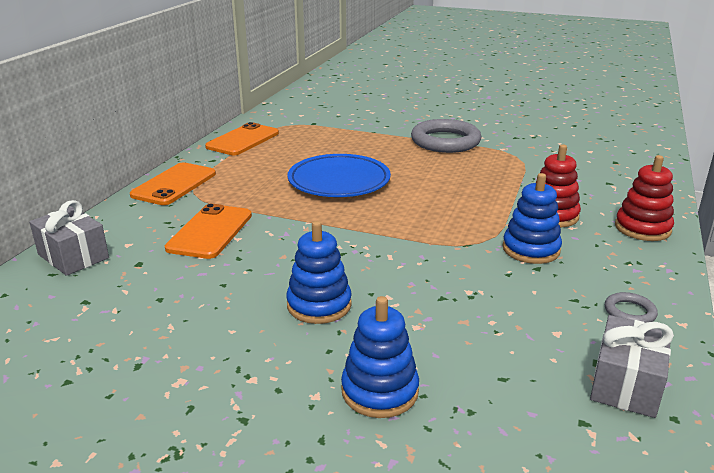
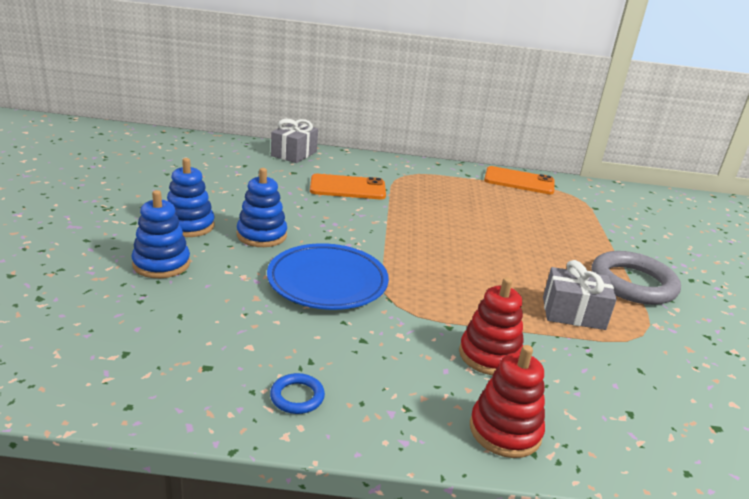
camera: 70 degrees right, 0 degrees up
(174, 184) = (412, 167): orange phone -> none
(339, 181) = (473, 229): blue plate -> blue plate (327, 282)
(531, 249) = (399, 337): blue stacking toy -> blue stacking toy (189, 226)
(626, 384) = (176, 381): grey gift -> grey gift (573, 313)
(629, 312) = (297, 397): grey ring -> blue ring

